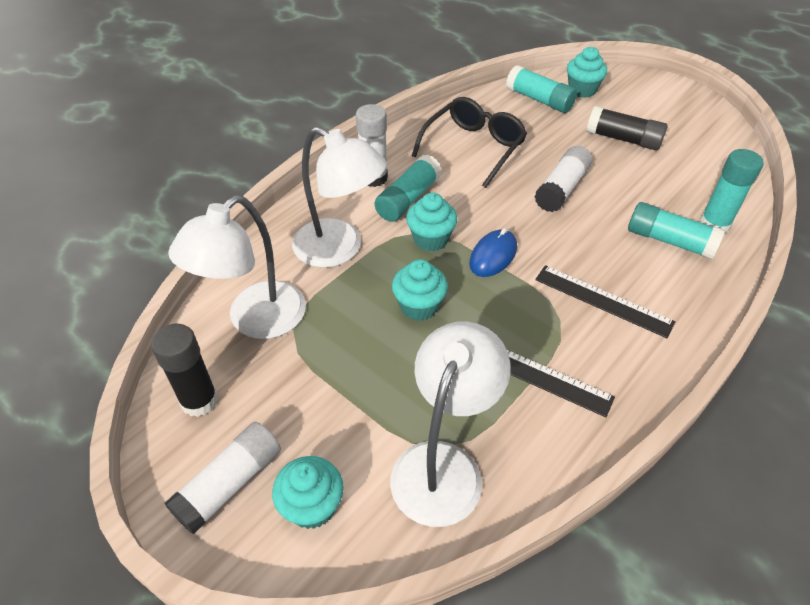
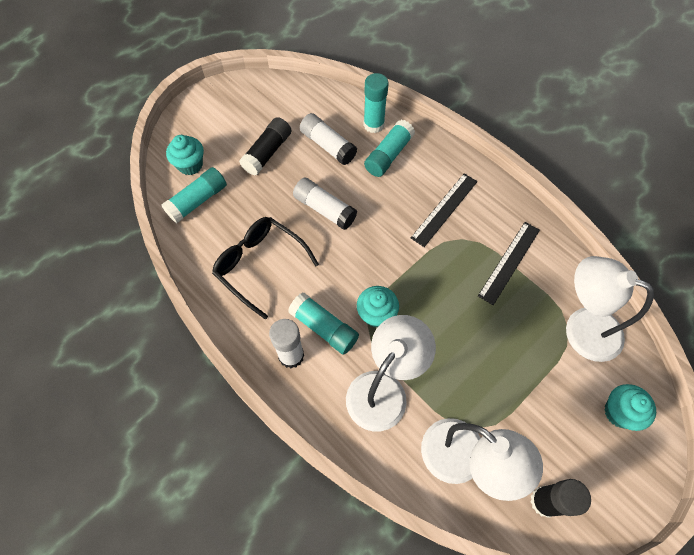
camera: 85 degrees left, 15 degrees up
(230, 484) = (610, 470): white glue stick -> white glue stick (328, 145)
(419, 306) = (449, 330): turquoise cupcake -> none
(493, 255) = (397, 271): blue mouse -> none

